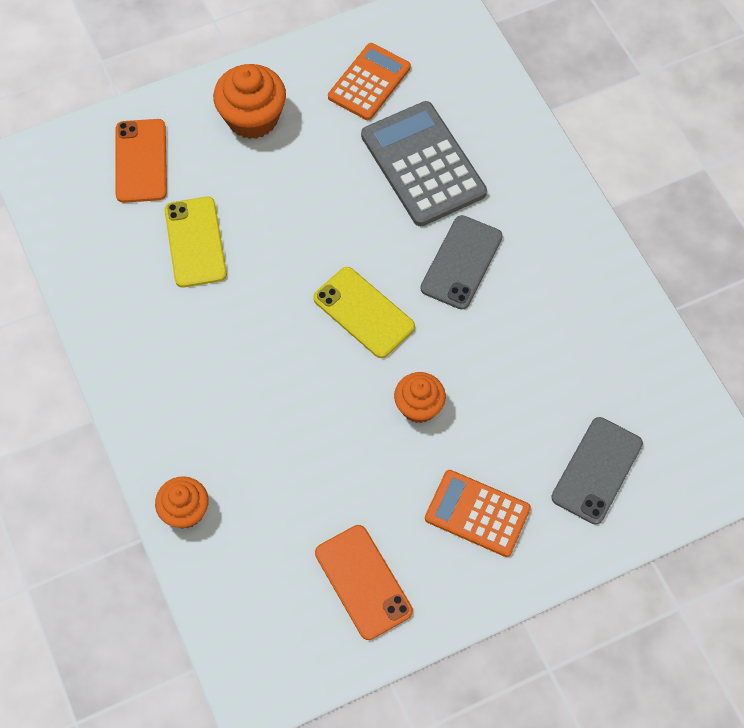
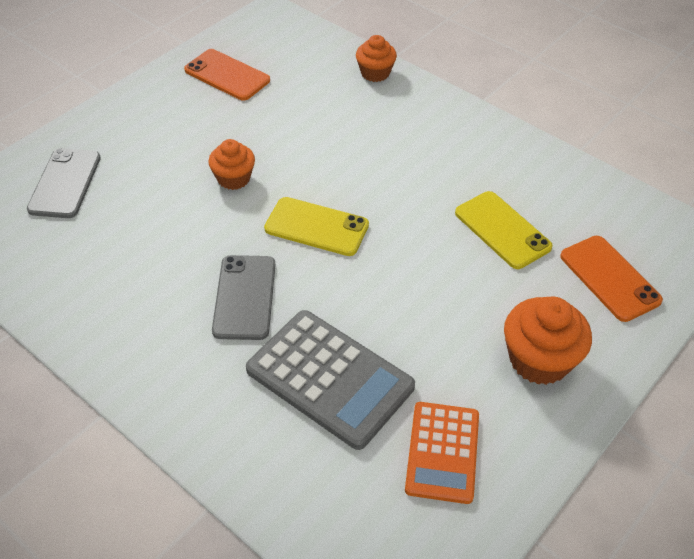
camera: 155 degrees right, 15 degrees down
(477, 513) = (157, 131): orange calculator -> none

